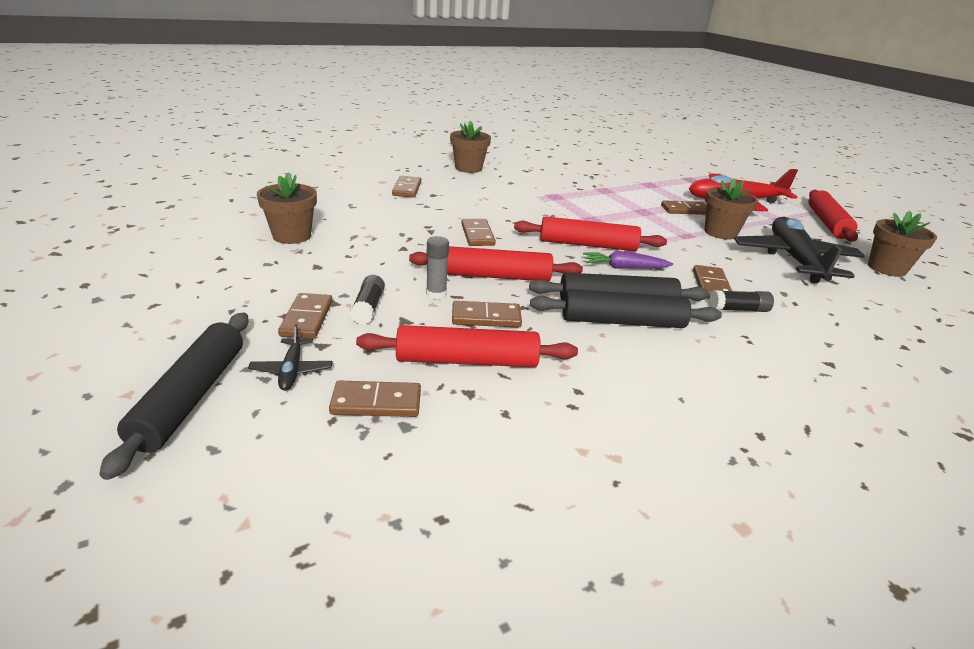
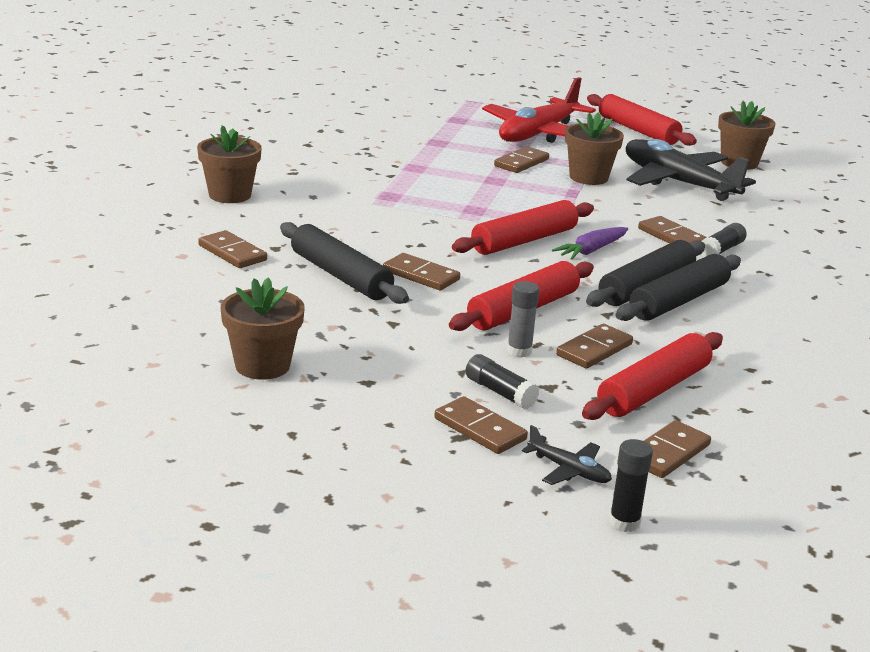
camera: 45 degrees left, 5 degrees down
(191, 397) = (554, 531): black rolling pin -> black rolling pin (340, 276)
(238, 423) = (624, 522): none -> black glue stick

